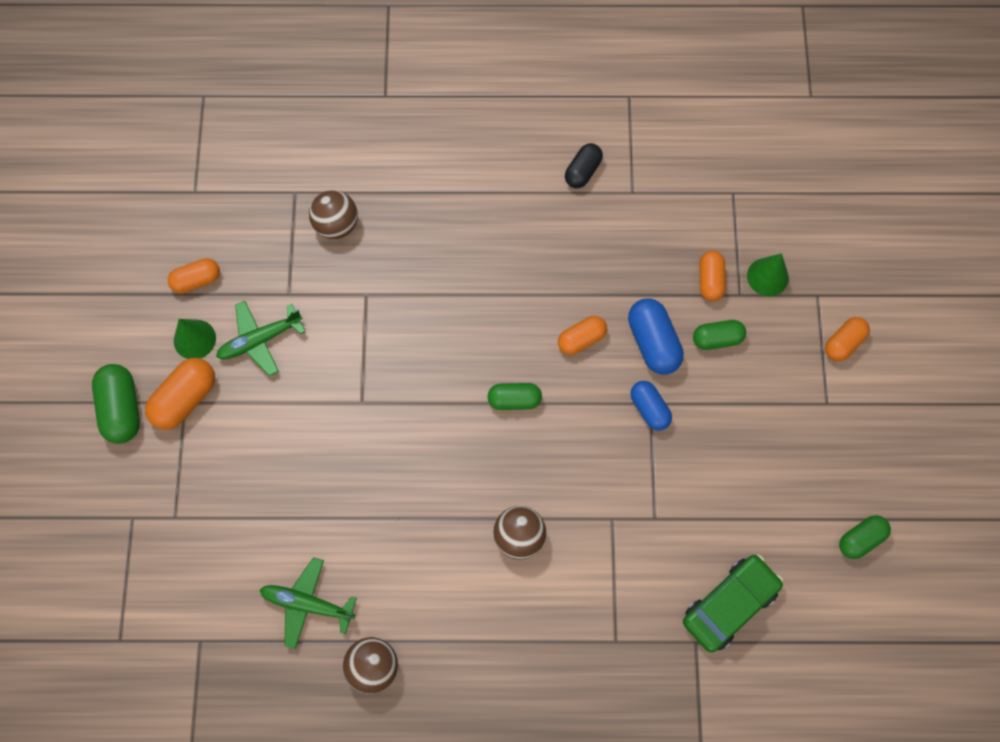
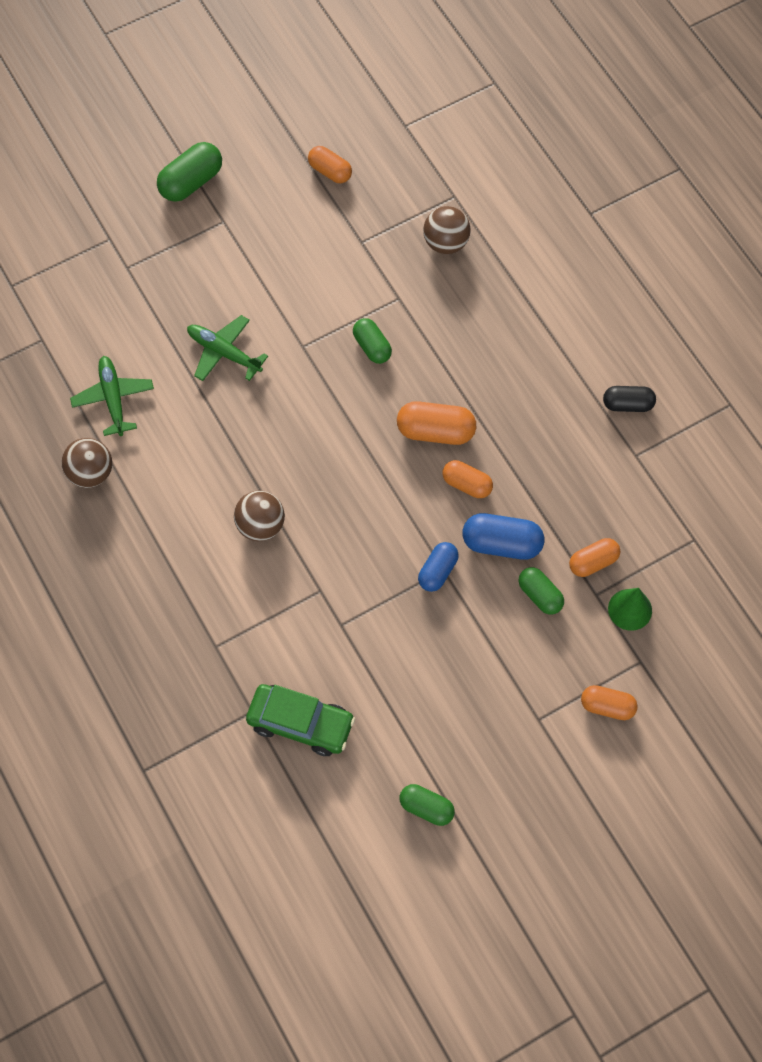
camera: 60 degrees right, 5 degrees down
(185, 399) = (226, 220): orange capsule -> orange capsule (436, 431)
(194, 339) = (279, 198): green cone -> none
(260, 340) = (309, 244): green plane -> green plane (224, 353)
(514, 400) = (377, 460): green capsule -> green capsule (372, 347)
(653, 342) = (502, 544): blue capsule -> blue capsule turned 60 degrees clockwise

